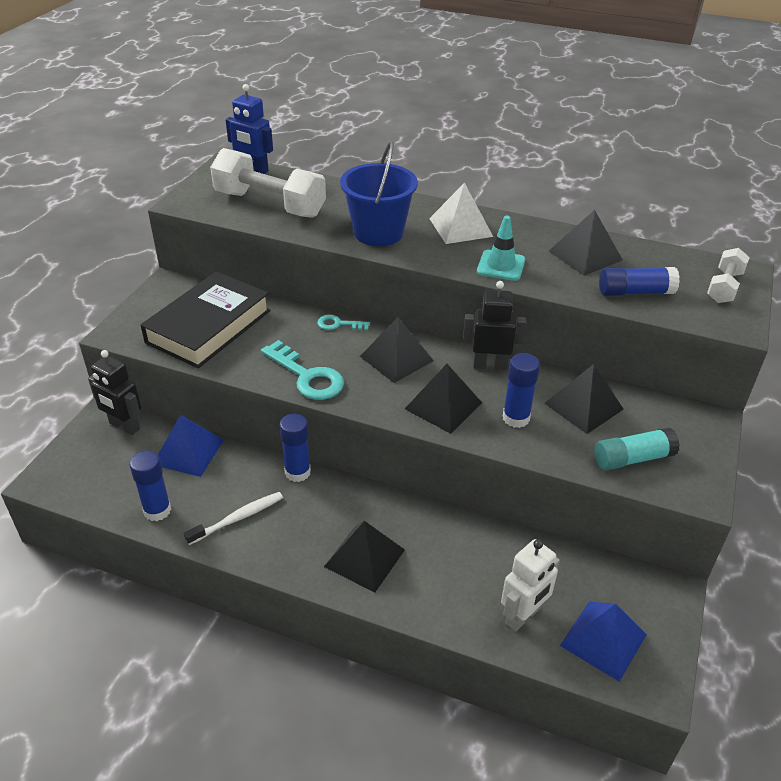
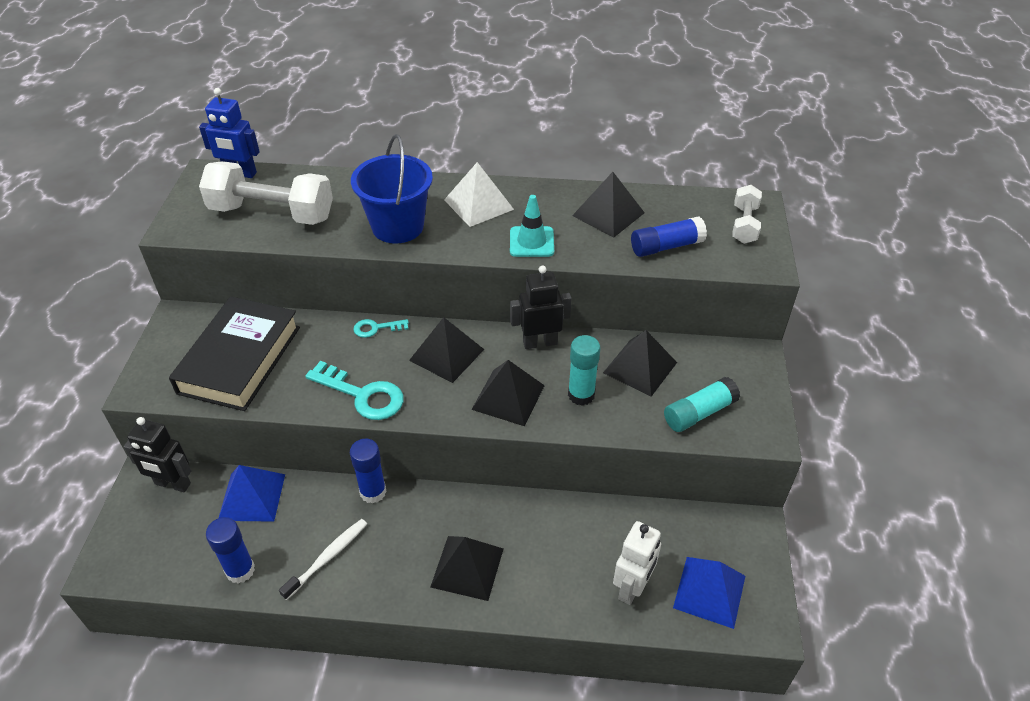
camera: 15 degrees left, 5 degrees up
(516, 418) = (581, 395): blue glue stick -> turquoise glue stick

